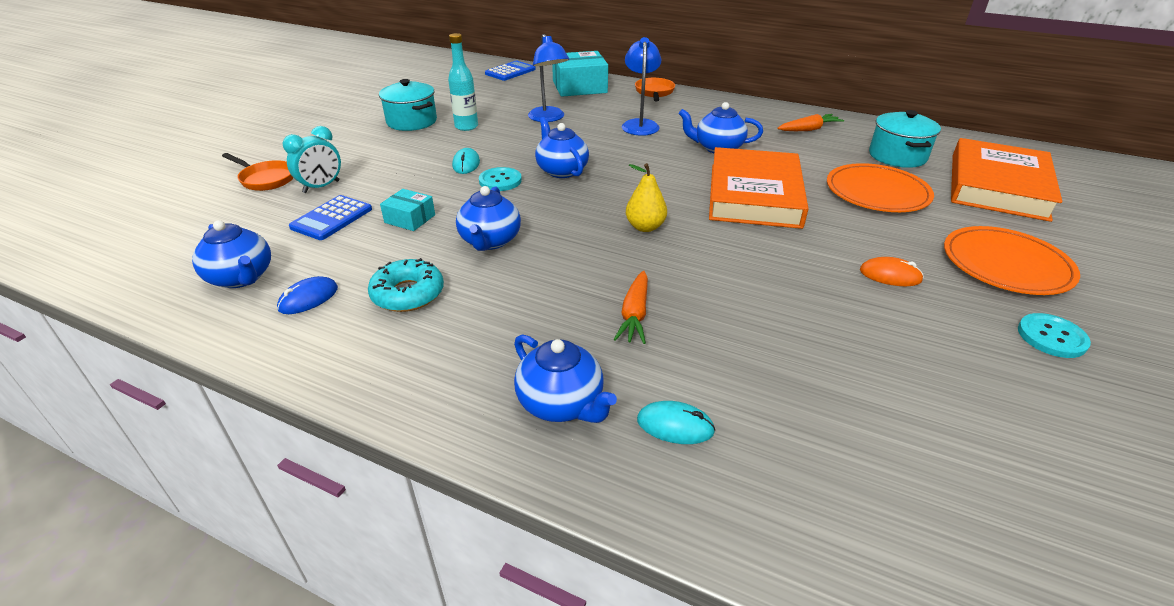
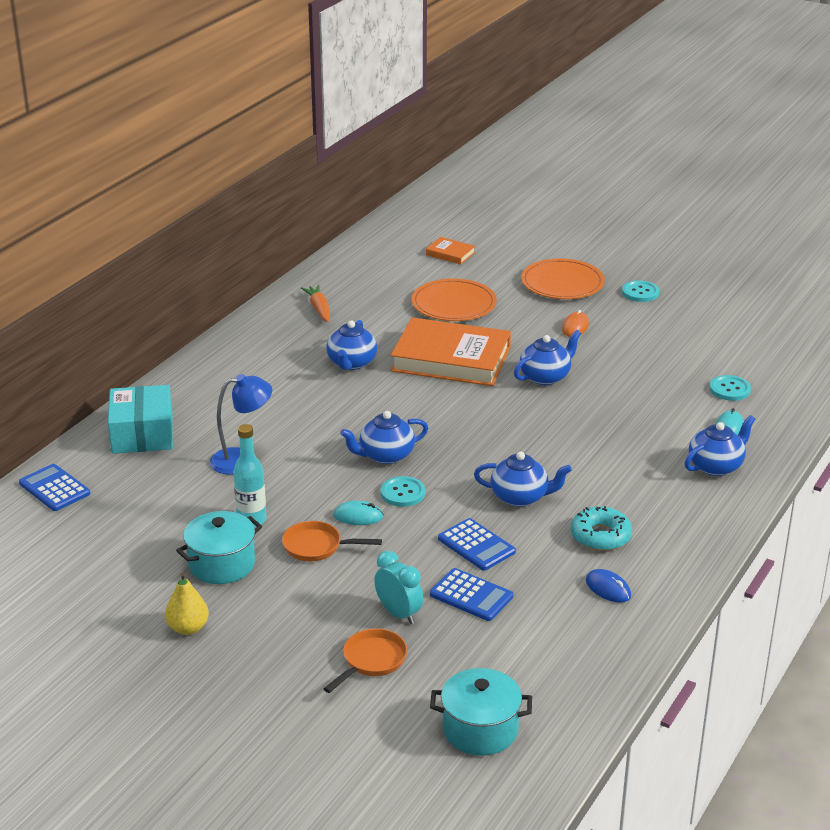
camera: 85 degrees left, 5 degrees down
(241, 278) = (577, 634): blue teapot -> blue teapot (545, 377)
(410, 219) = (476, 545): turquoise box -> blue calculator
(634, 314) = (624, 432): orange carrot -> none
(640, 124) = (279, 401): blue lamp -> none
(645, 227) = (502, 417): yellow pear -> yellow pear (188, 628)
(654, 92) = (183, 383): orange pan -> orange pan (317, 546)
(797, 433) = (729, 389): none -> turquoise button
(897, 156) = (388, 280): turquoise pot -> turquoise pot (480, 730)
(997, 186) = (450, 253): orange book -> orange book, size x0.43

